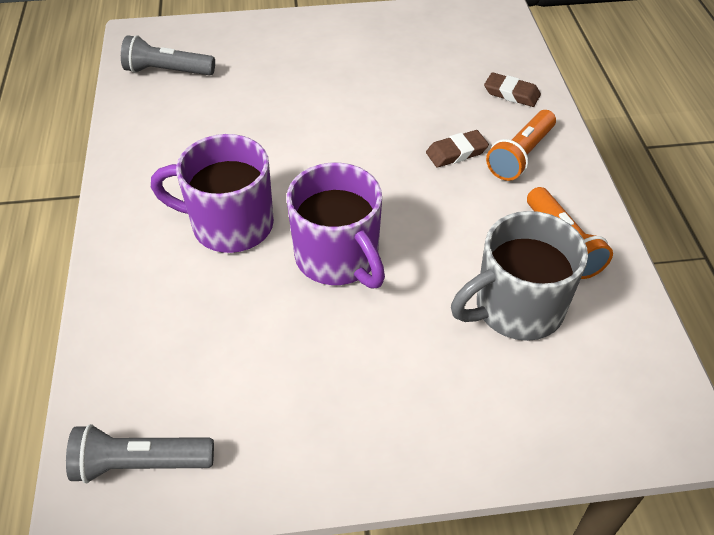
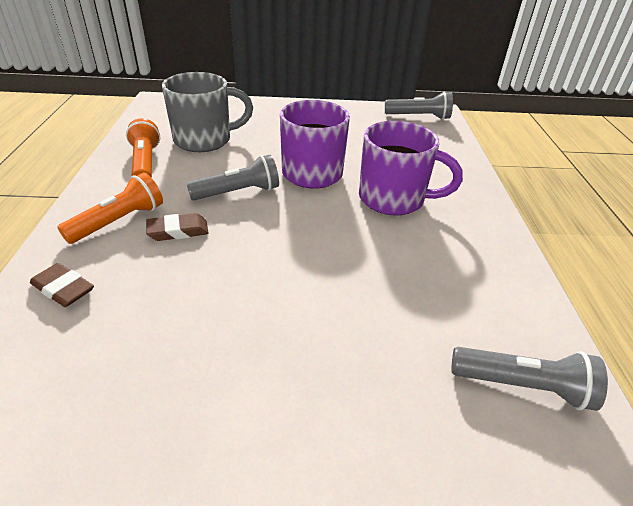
camera: 175 degrees left, 10 degrees down
(420, 209) = (238, 192): none -> grey flashlight

